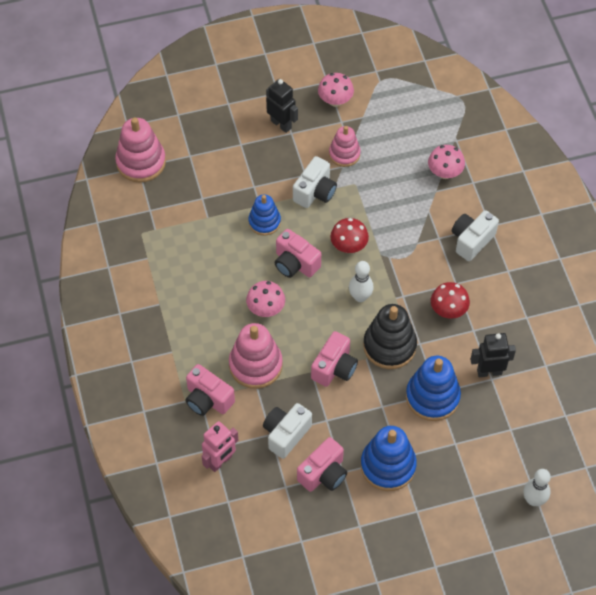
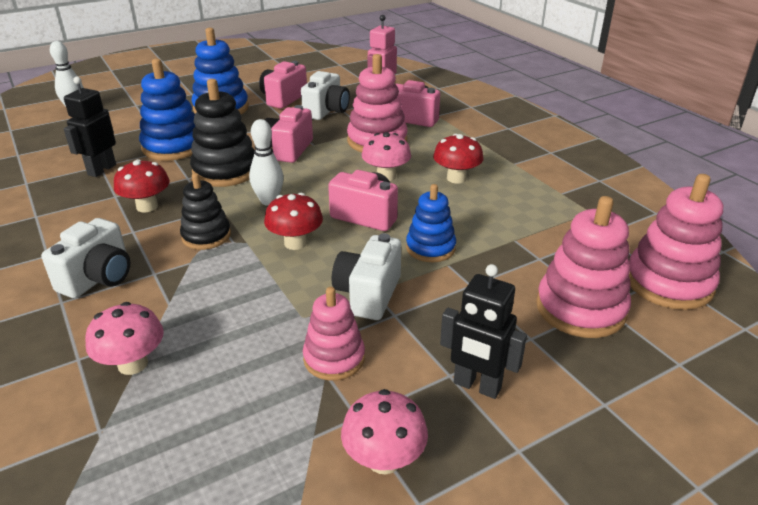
camera: 165 degrees right, 25 degrees down
(203, 156) = (580, 309): none -> pink stacking toy
(213, 293) = (456, 178): none -> red mushroom
(406, 266) = (206, 236): none -> black stacking toy
(489, 371) = (101, 170): black robot -> black robot turned 135 degrees clockwise

